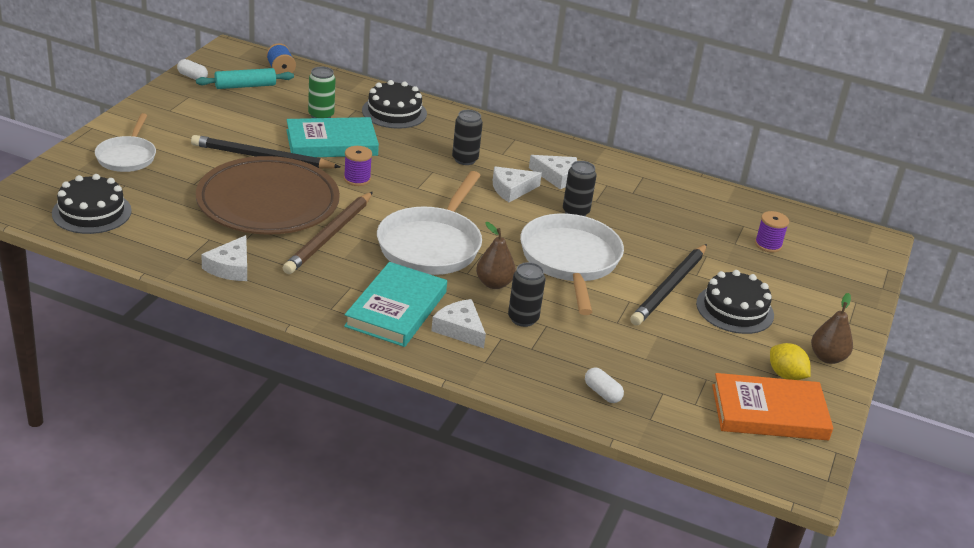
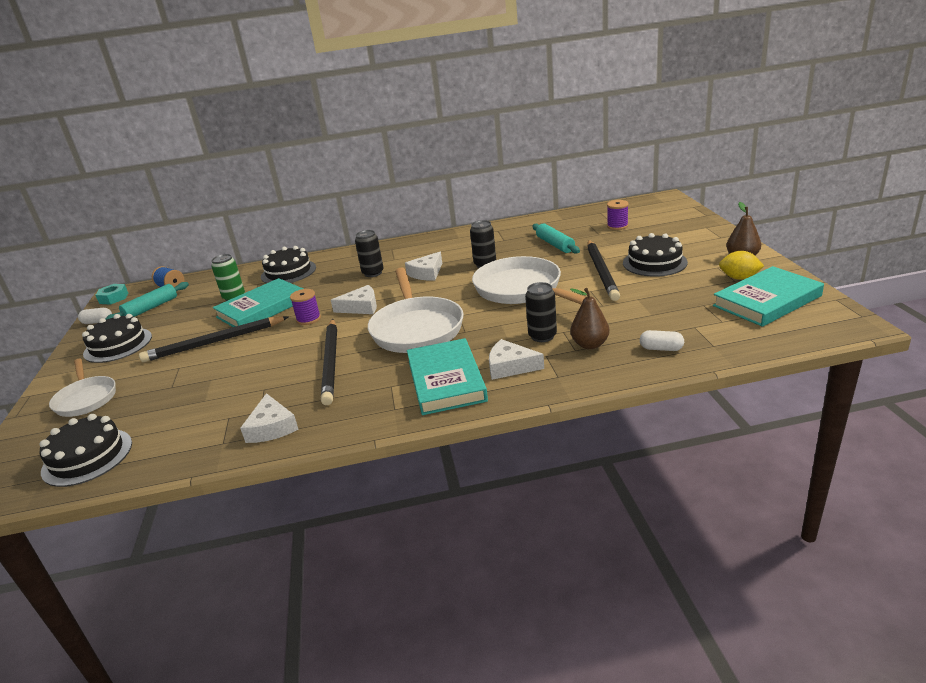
camera: 25 degrees left, 5 degrees down
(188, 114) = (118, 345): none -> black cake
(225, 54) = (114, 298): none -> turquoise nut
(268, 203) = (253, 367): brown plate -> none
(330, 236) = (331, 362): brown pencil -> black pencil
(494, 284) = (492, 327): brown pear -> brown pear (590, 344)
(556, 176) = (445, 254): white cheese -> white cheese (361, 307)
(673, 229) = (555, 245): none -> turquoise rolling pin
(769, 412) = (767, 301): orange book -> turquoise book

